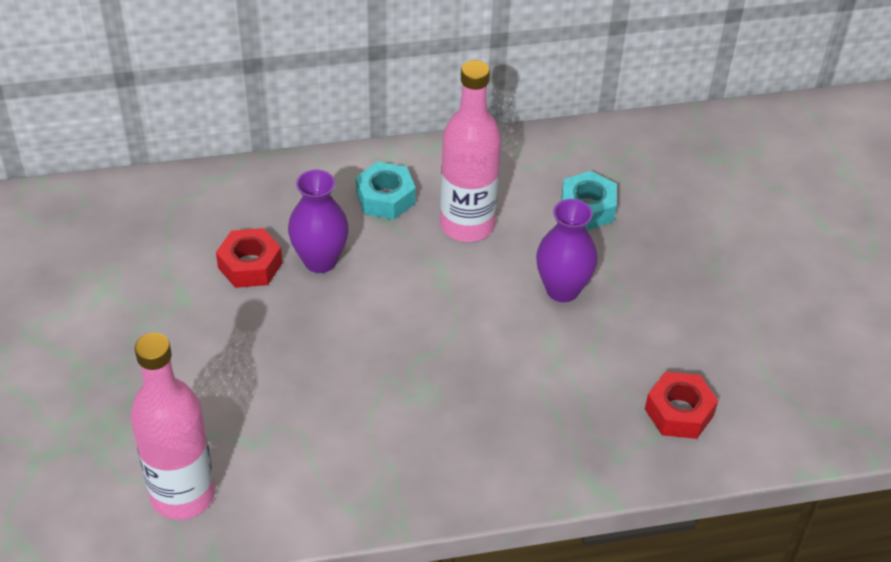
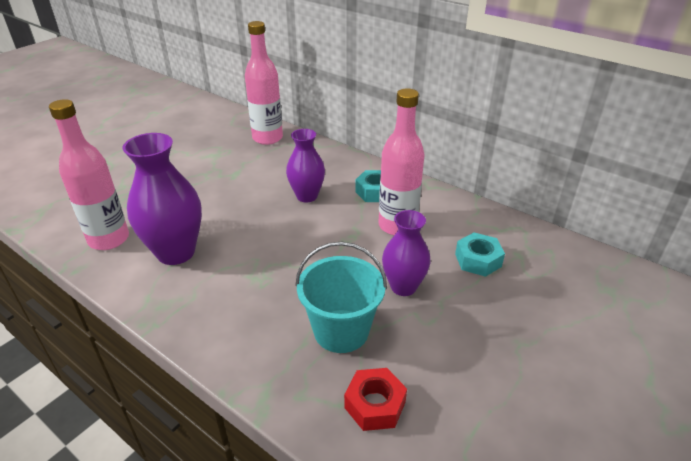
camera: 50 degrees right, 10 degrees down
(133, 213) = (267, 138): none -> pink bottle
(250, 265) = (277, 180): red nut -> none
(290, 441) = (176, 252): none -> purple vase
(571, 377) = (341, 331): none -> turquoise bucket

